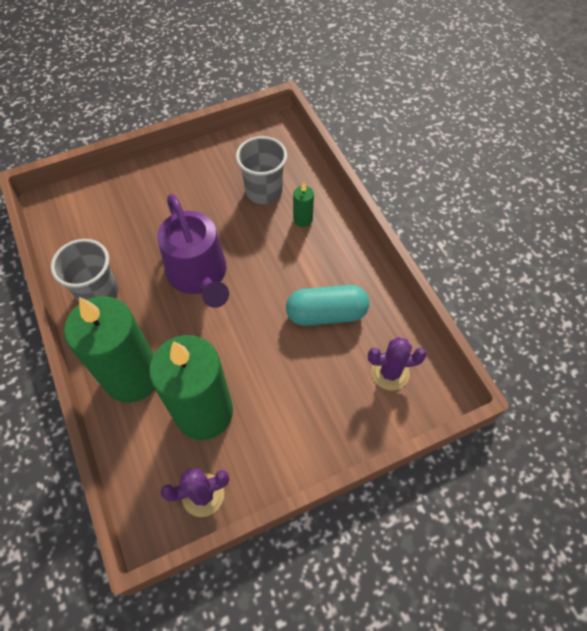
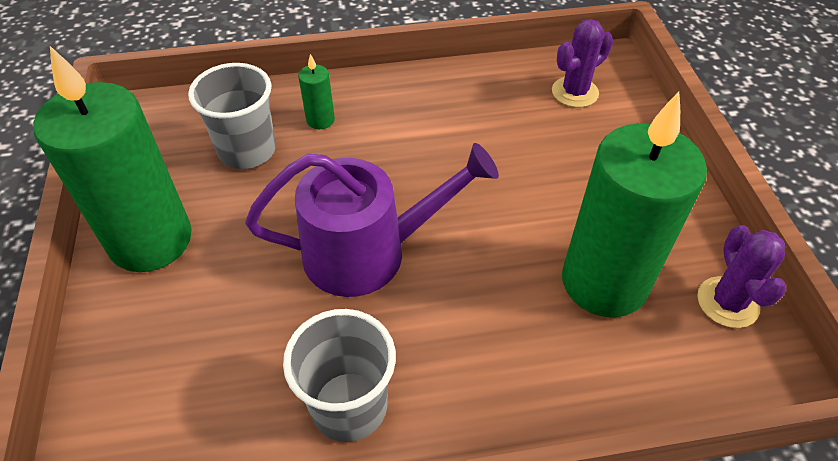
camera: 75 degrees left, 10 degrees down
(132, 377) = (530, 369): green candle -> green candle (150, 240)
(326, 314) = (480, 128): turquoise capsule -> none
(390, 372) = (575, 92): purple cactus -> purple cactus turned 45 degrees clockwise

